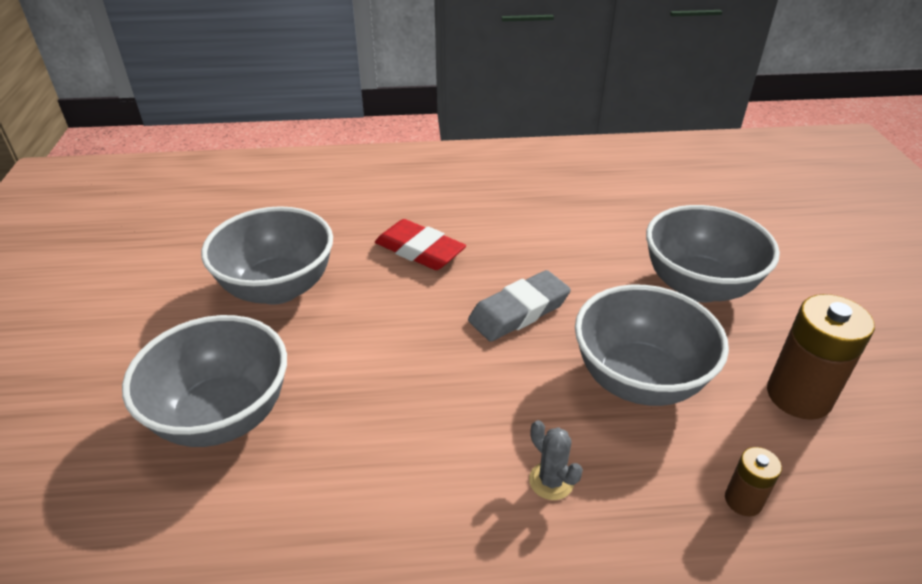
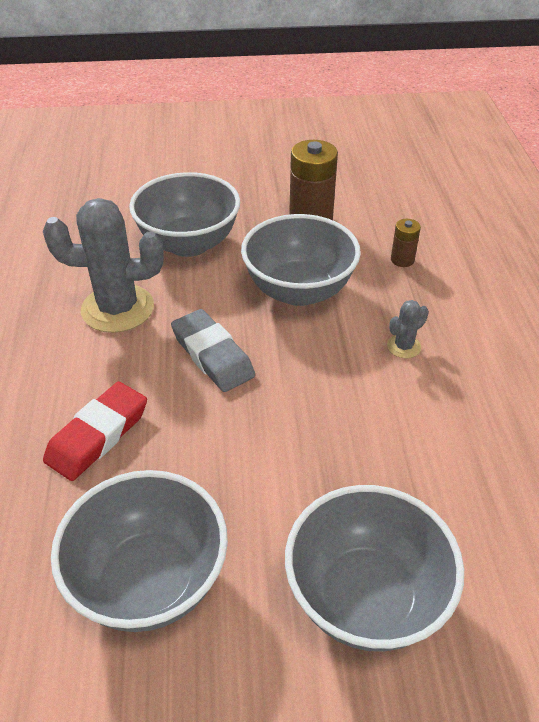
camera: 90 degrees left, 5 degrees up
(577, 246) = (118, 309): none -> grey cactus

